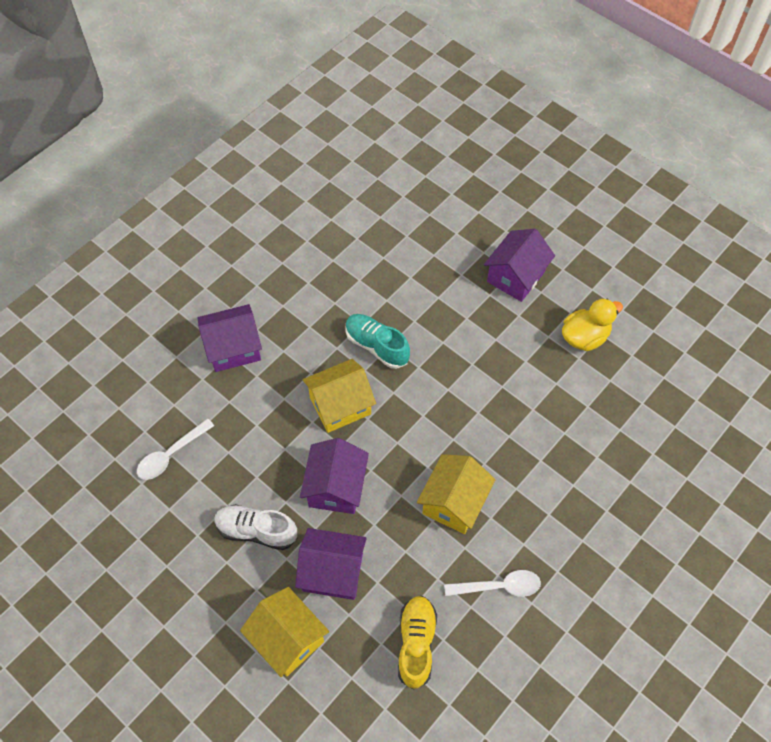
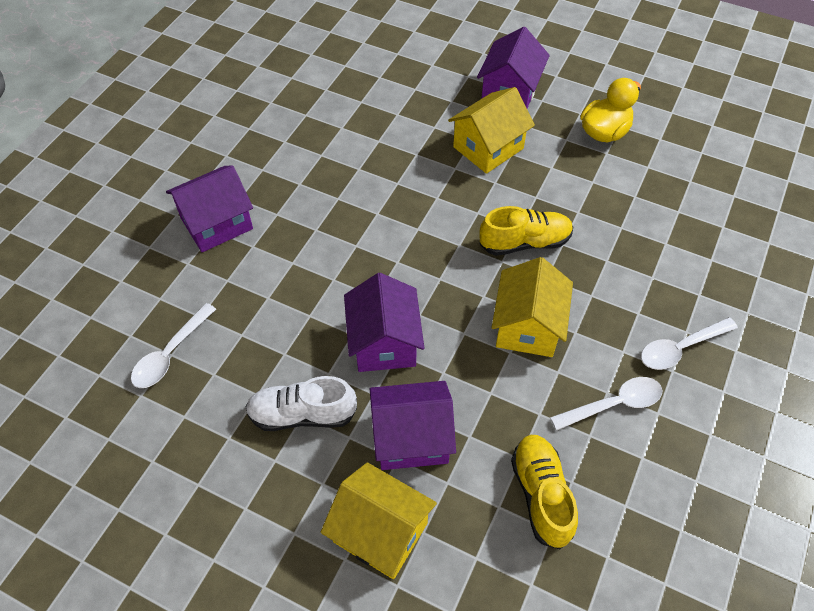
camera: 15 degrees left, 5 degrees down
(340, 405) = (361, 255): yellow house -> yellow house (488, 148)
(376, 346) = (382, 187): turquoise shoe -> none
(478, 427) = (525, 242): none -> yellow shoe
(571, 554) = (680, 348): none -> white spoon

